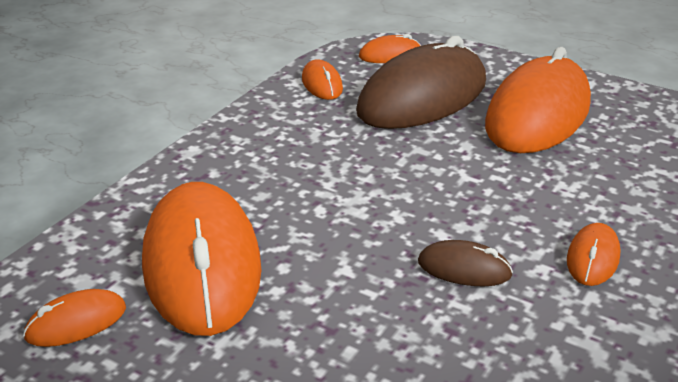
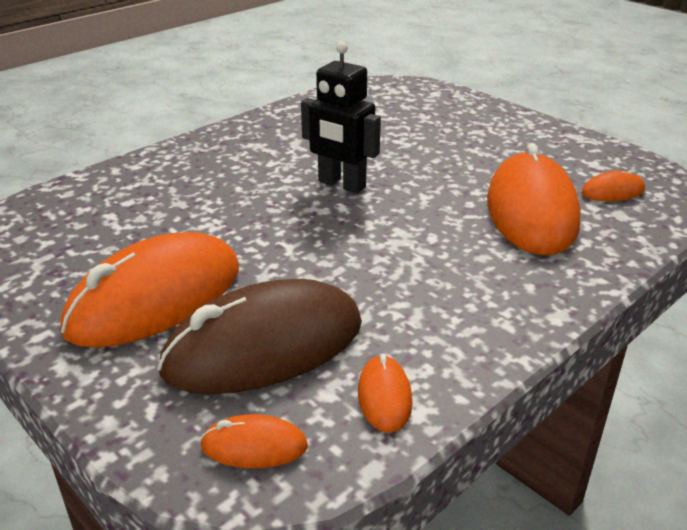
camera: 165 degrees left, 0 degrees up
(464, 269) = (341, 184): brown mouse -> black robot
(593, 258) = (249, 178): orange mouse -> none

